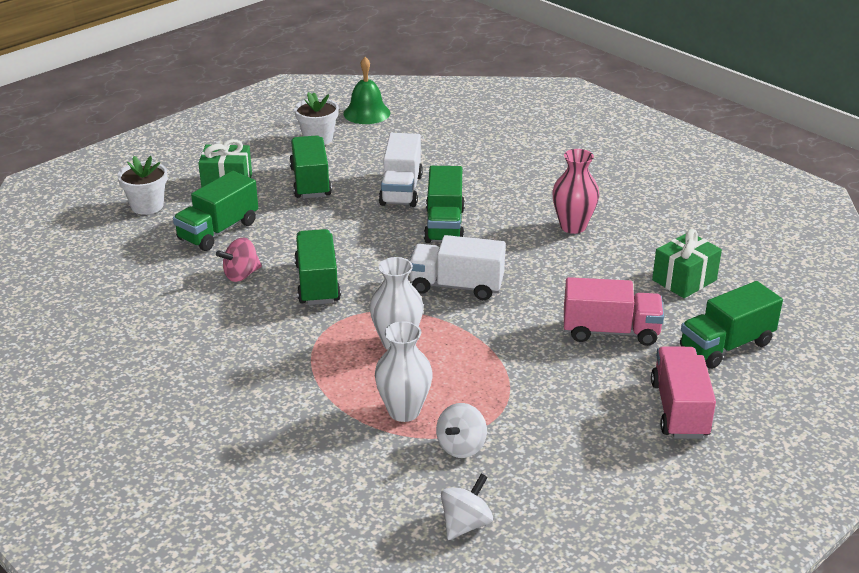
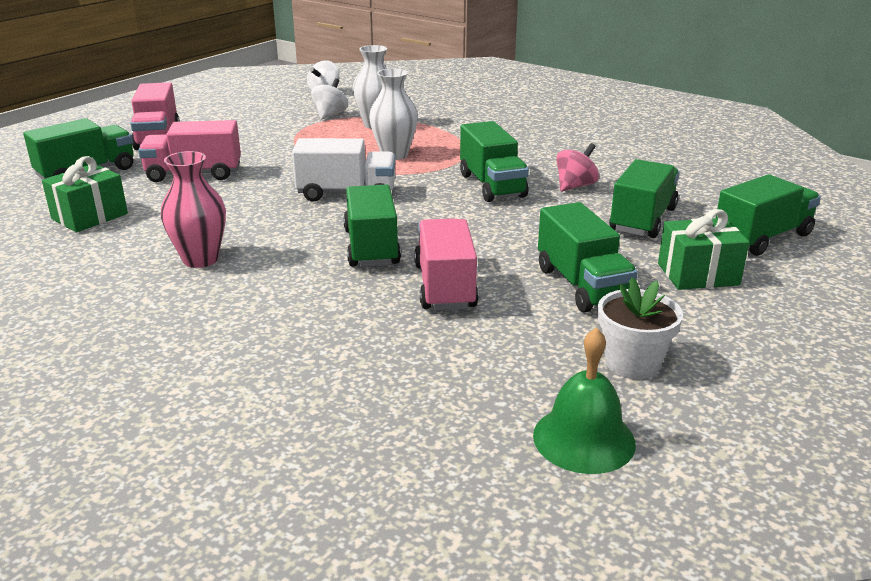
camera: 170 degrees right, 5 degrees down
(147, 206) = (762, 238): white flower pot -> green truck
(401, 190) = (445, 286): white truck -> pink truck

